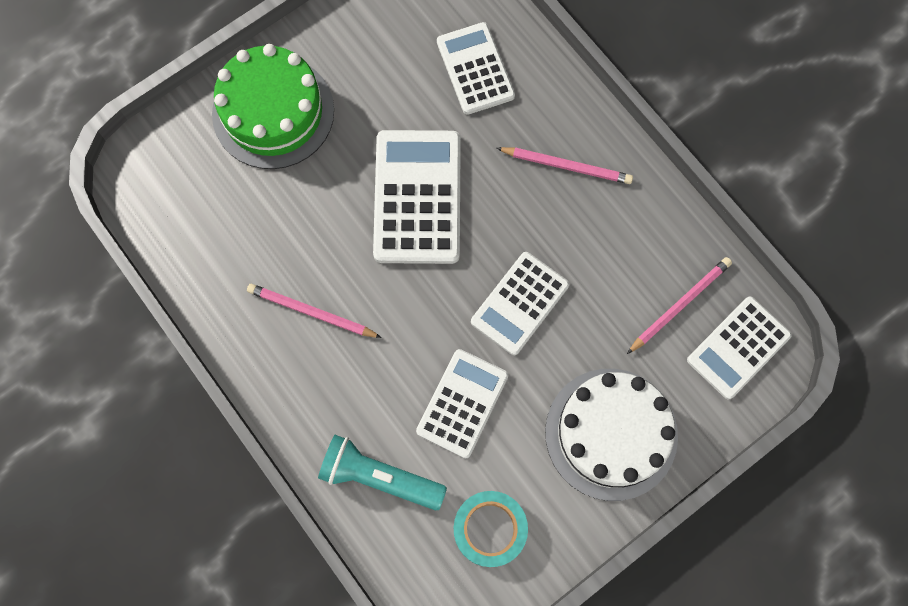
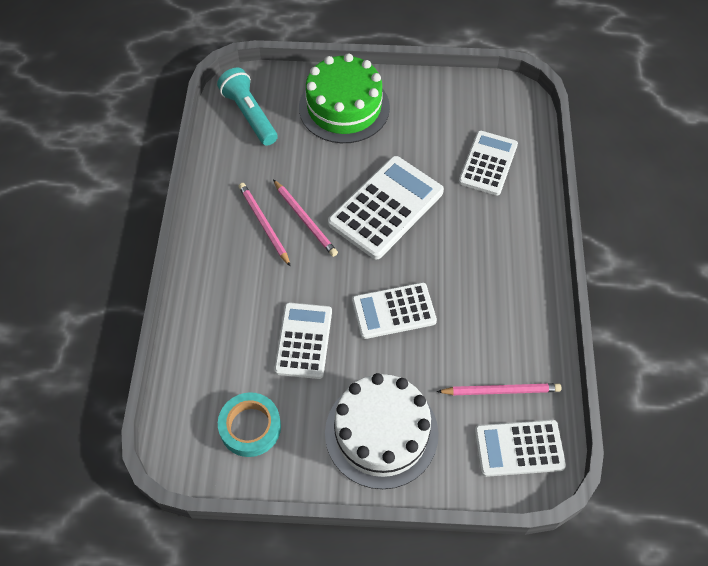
camera: 40 degrees right, 15 degrees down
(379, 477) = (214, 343): turquoise flashlight -> turquoise flashlight (249, 115)
(462, 403) = (303, 340): white calculator -> white calculator turned 60 degrees counterclockwise
(567, 166) = (498, 255): pink pencil -> pink pencil (305, 220)

